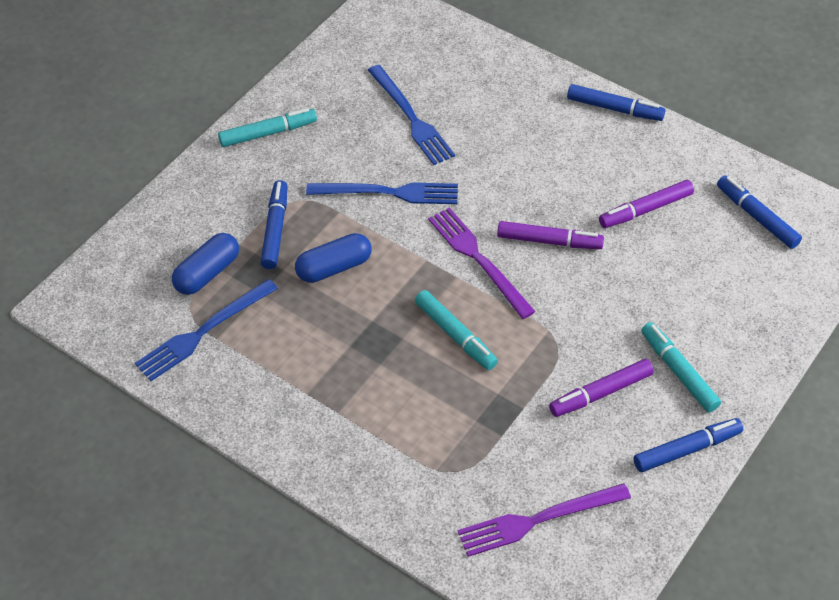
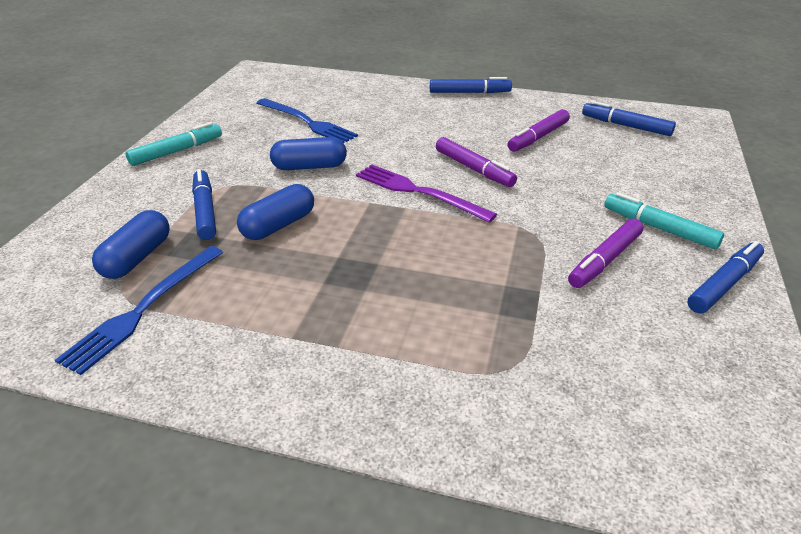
camera: 20 degrees left, 15 degrees down
(388, 193) = (309, 166): blue fork -> blue capsule
(455, 335) = (431, 249): turquoise marker -> none
(538, 520) = (636, 392): purple fork -> none
(549, 241) = (474, 169): purple marker -> purple marker turned 60 degrees clockwise

